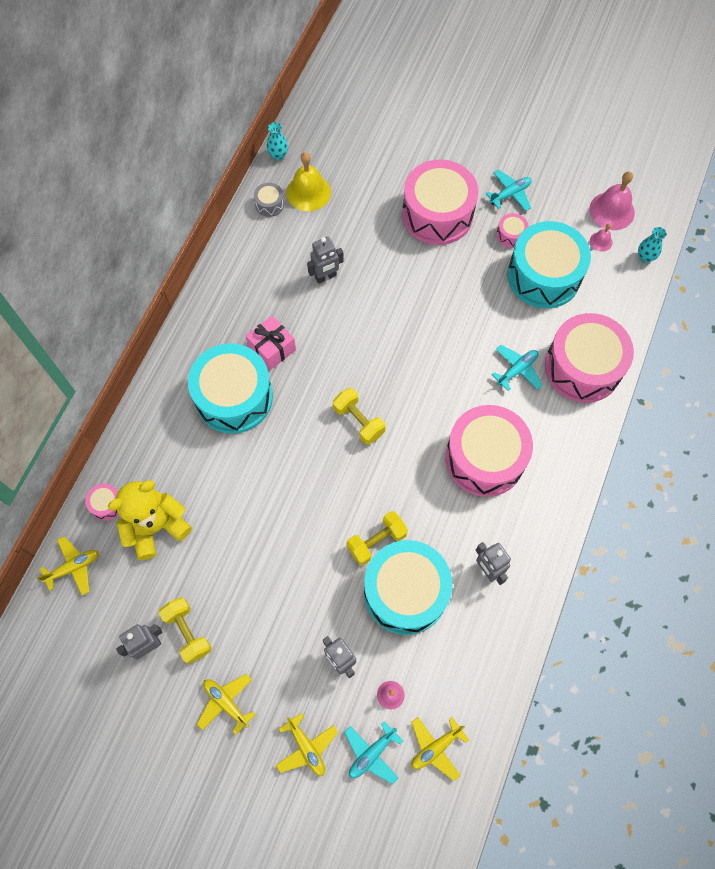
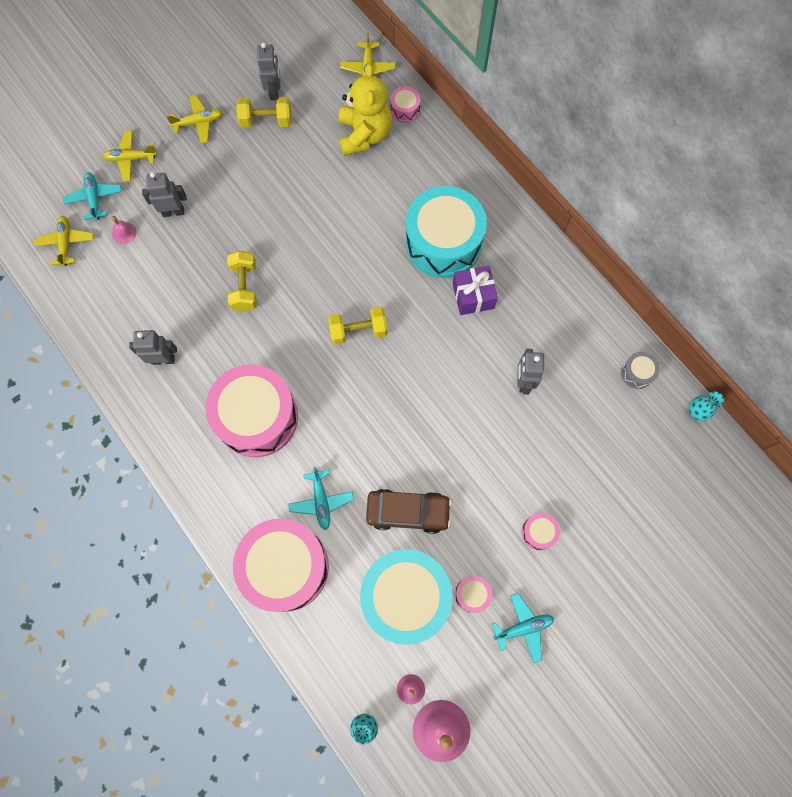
camera: 120 degrees right, 5 degrees up
(272, 348) = (473, 296): pink gift -> purple gift
(308, 192) = (633, 417): yellow bell -> none
(405, 592) = (190, 286): turquoise drum -> none
(437, 214) = (538, 532): pink drum -> pink drum, size x0.41
(482, 305) = (408, 512): none -> brown car
(510, 194) = (523, 627): turquoise plane -> turquoise plane turned 105 degrees counterclockwise

